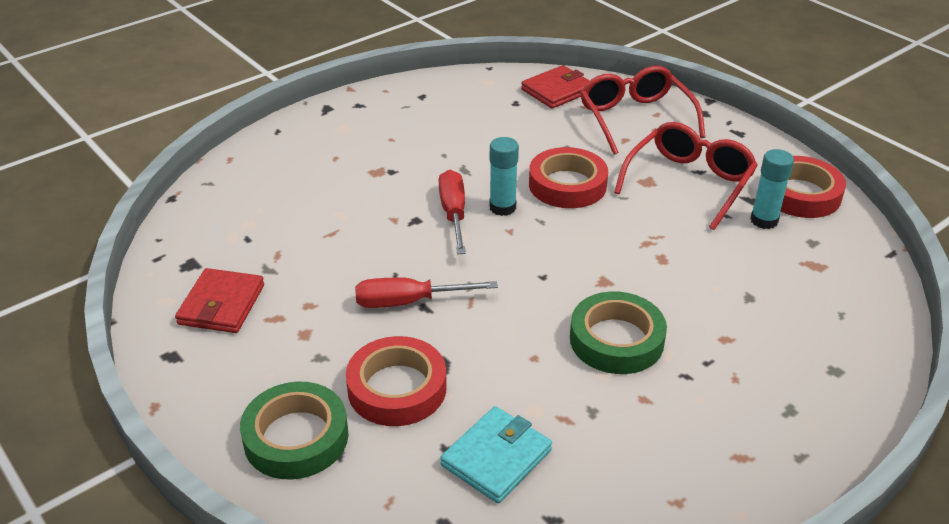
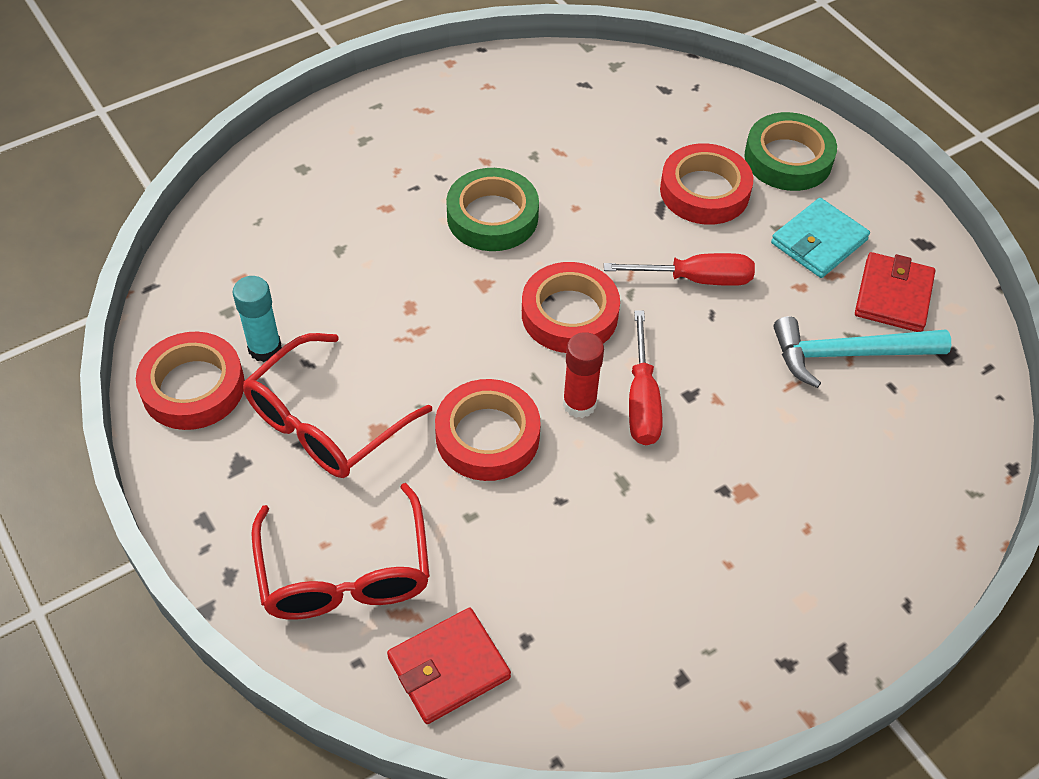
camera: 175 degrees left, 15 degrees up
(278, 256) = (848, 354): none -> turquoise hammer
(496, 458) = (621, 127): turquoise wallet -> turquoise wallet (818, 241)
(502, 207) = (579, 404): turquoise glue stick -> red glue stick
(521, 264) = (569, 314): none -> red tape

